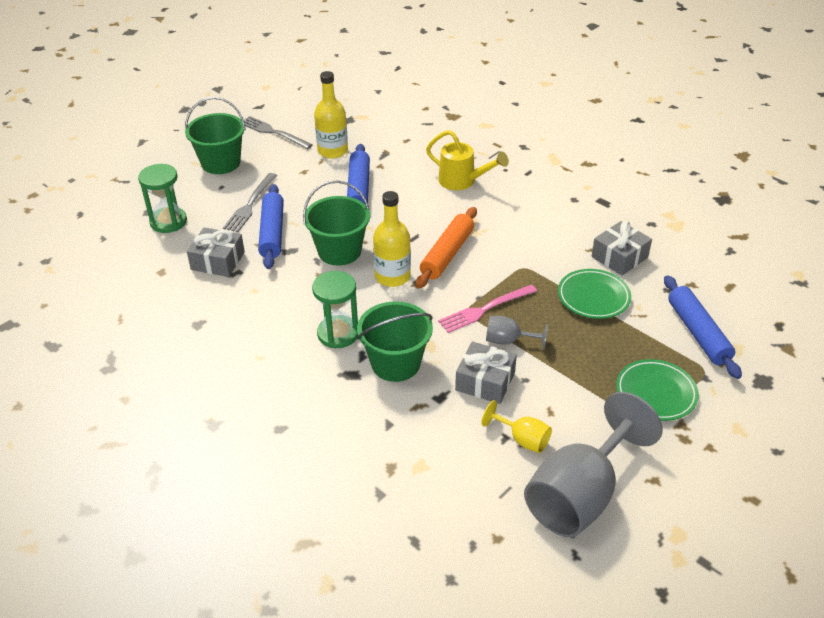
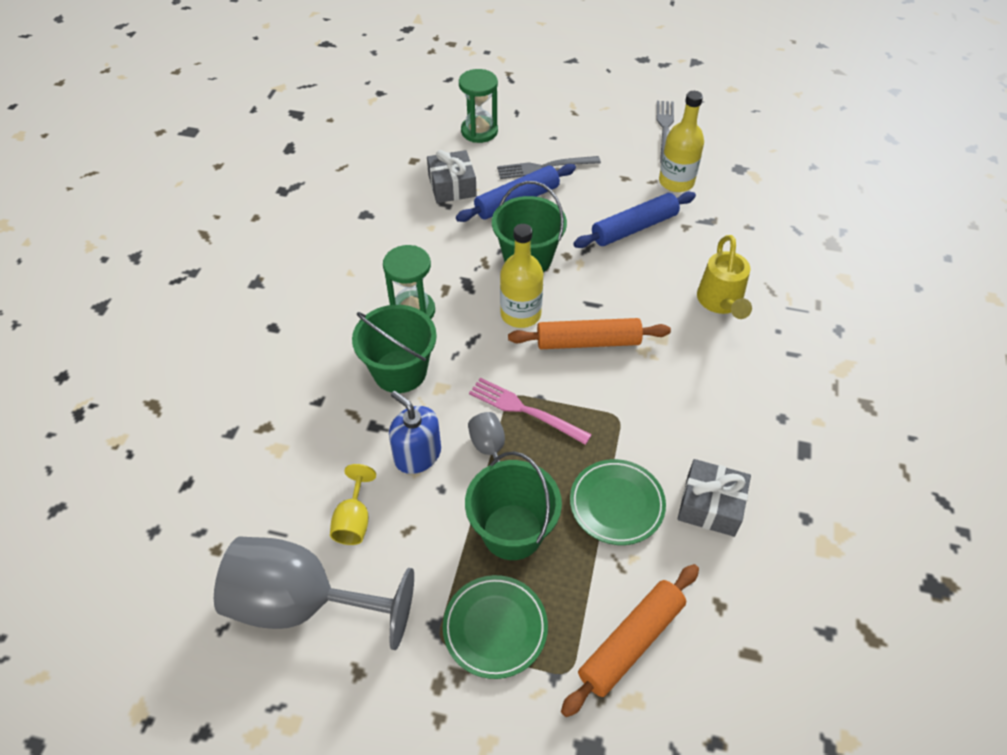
camera: 60 degrees right, 10 degrees up
(221, 163) = (587, 120): green bucket -> green bucket (512, 532)
(485, 381) = (417, 454): grey gift -> blue soap dispenser
(698, 333) = (631, 642): blue rolling pin -> orange rolling pin

